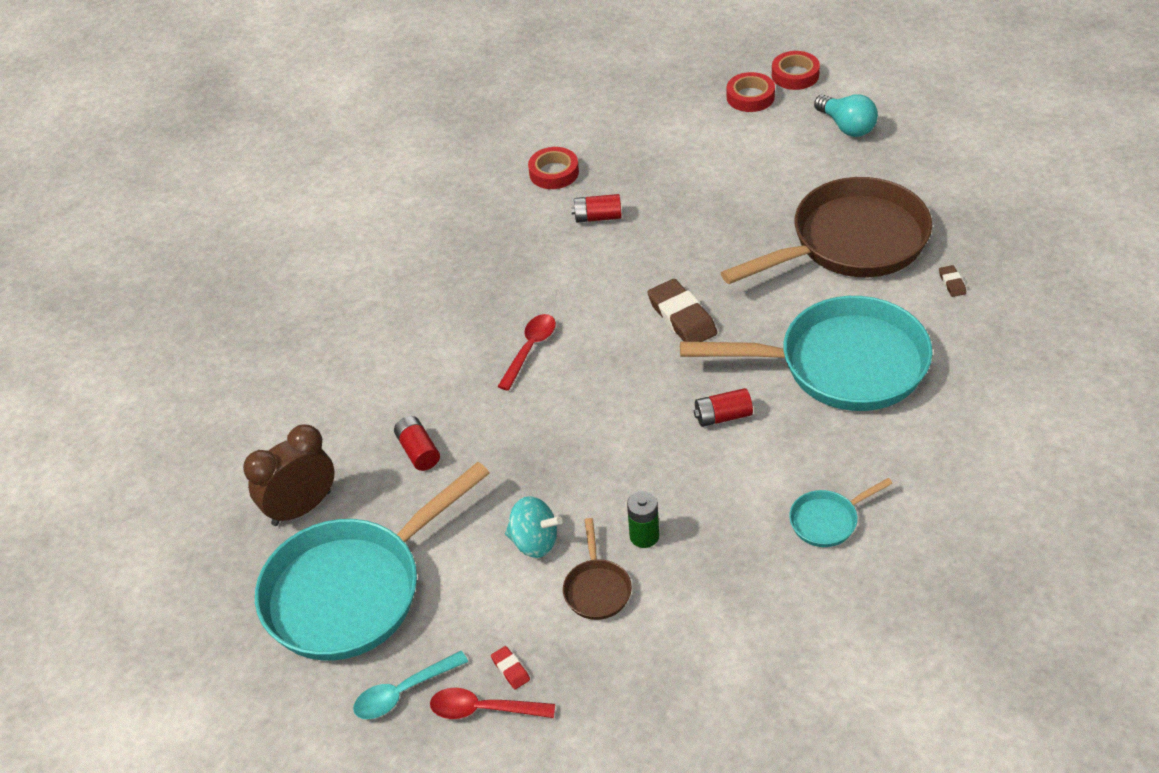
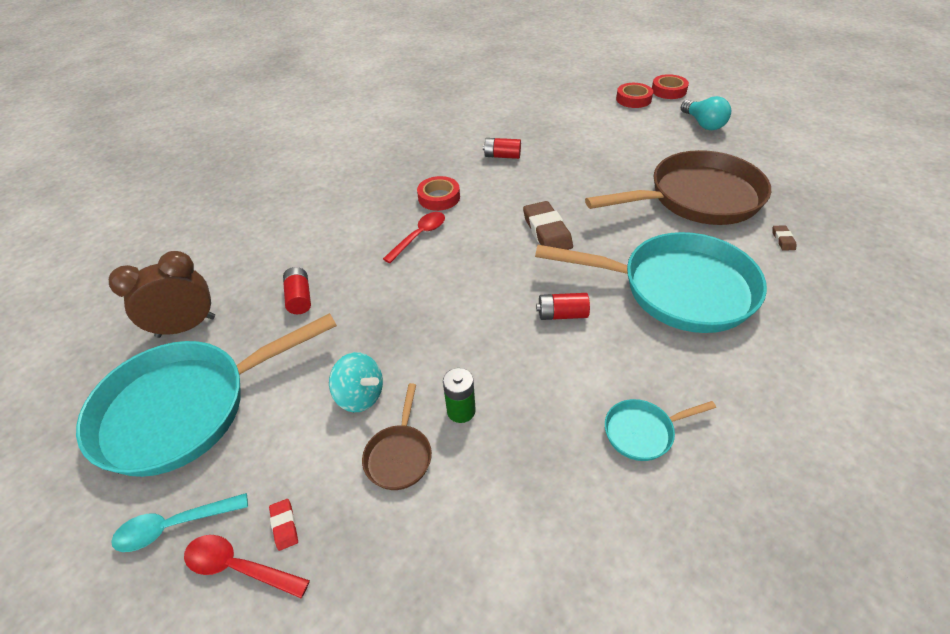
camera: 10 degrees right, 0 degrees up
(554, 173) = (480, 126): red tape -> red tape (439, 197)

